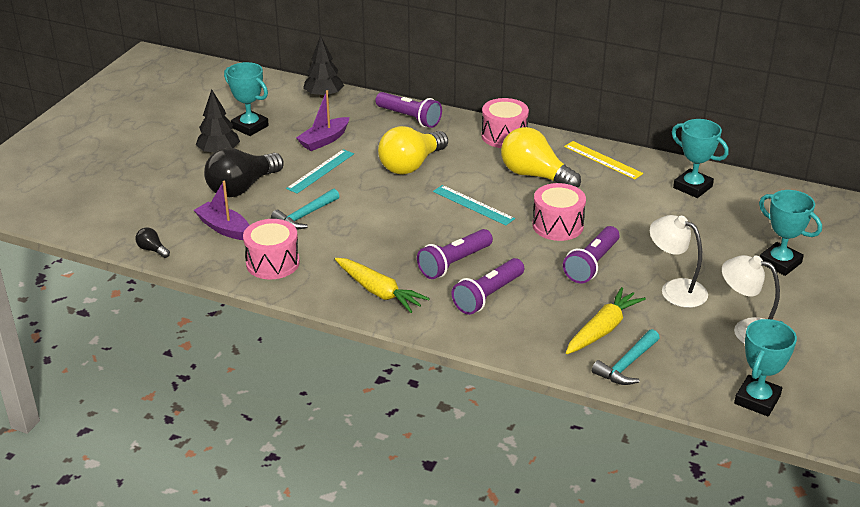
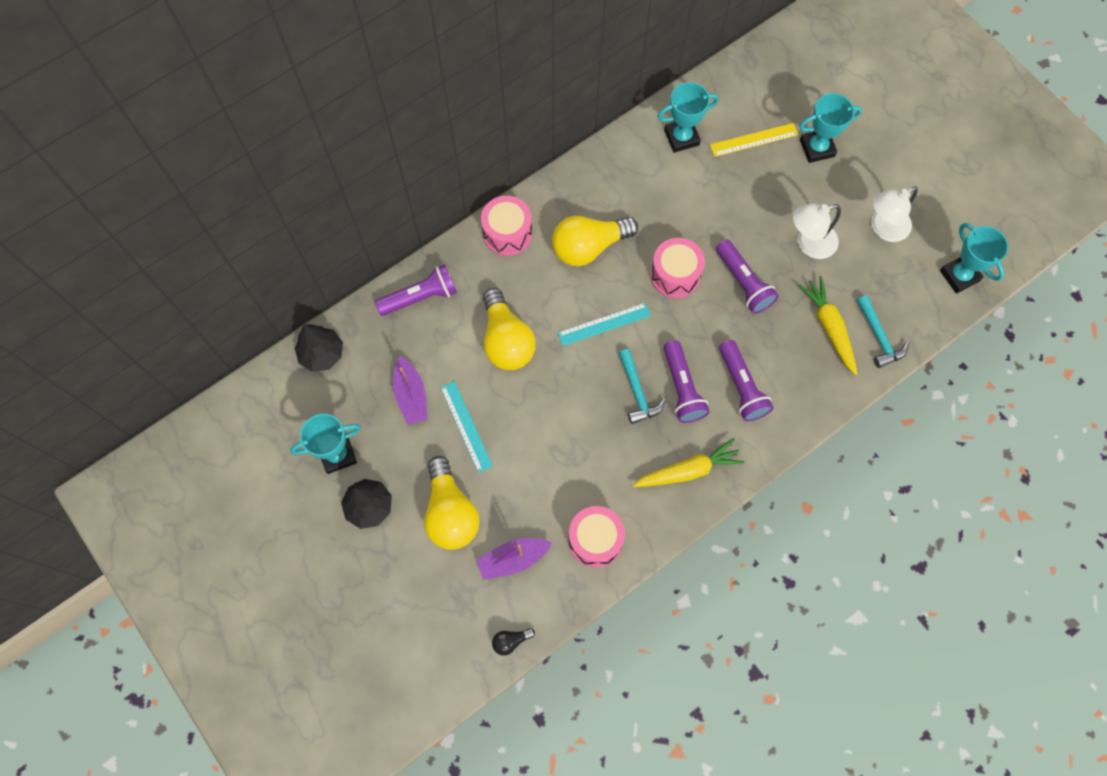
camera: 60 degrees left, 35 degrees up
(242, 187) = (450, 512): black light bulb -> yellow light bulb
(305, 216) = (535, 477): turquoise hammer -> turquoise hammer (637, 392)
(603, 160) = (598, 178): yellow ruler -> yellow ruler (754, 139)

